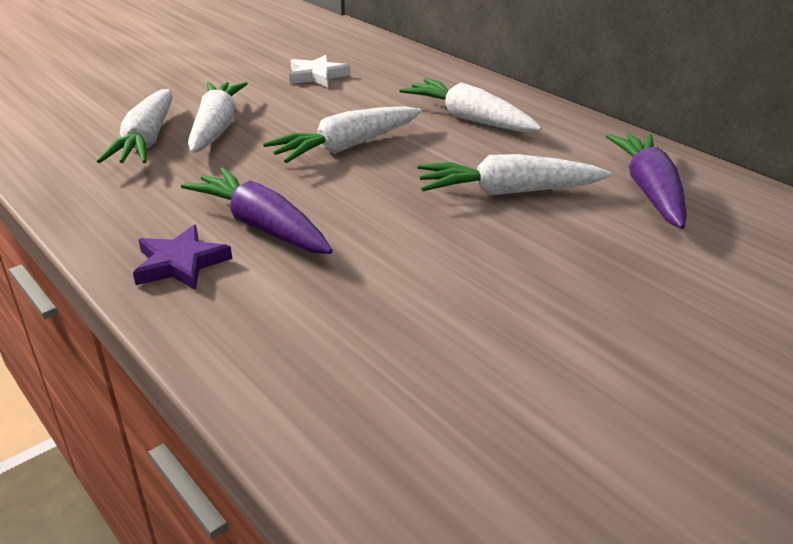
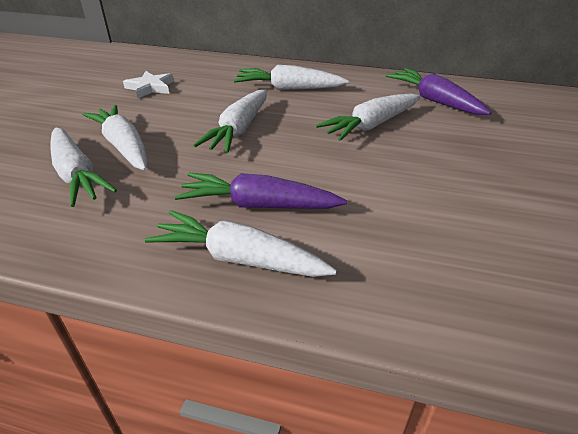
camera: 35 degrees left, 5 degrees up
(181, 263) = (239, 258): purple star -> white carrot

